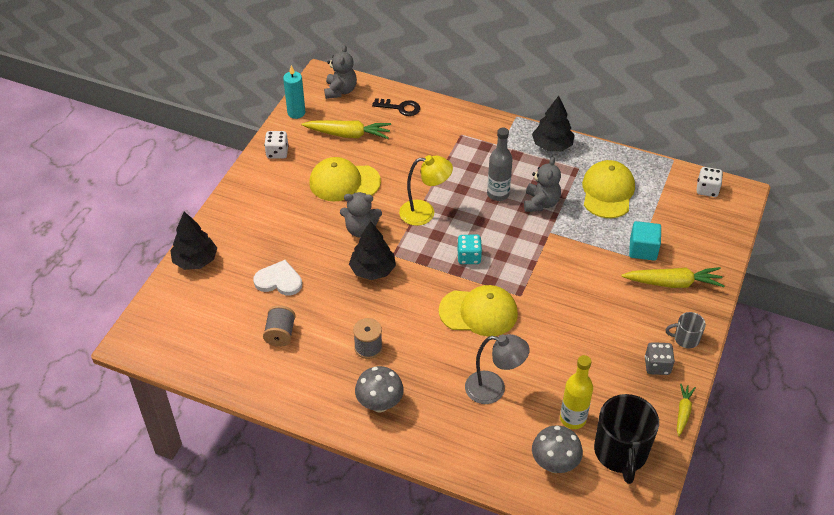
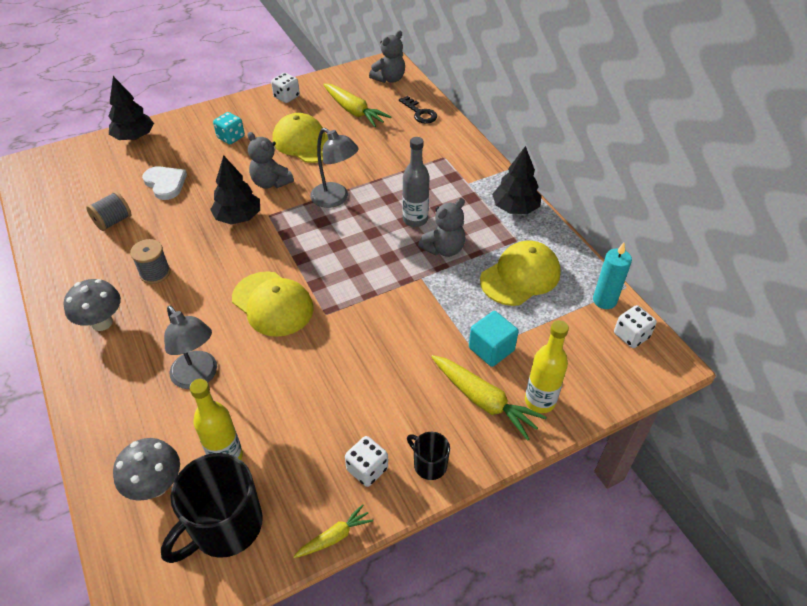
camera: 40 degrees right, 0 degrees up
(296, 113) = (336, 78): turquoise candle -> turquoise candle (604, 300)
(425, 213) = (335, 199): yellow lamp -> grey lamp
(469, 257) = (324, 254): turquoise dice -> turquoise dice (231, 137)
(657, 366) = (367, 469): grey dice -> white dice
(685, 339) = (429, 464): grey mug -> black mug
(701, 262) = (540, 401): none -> yellow bottle

